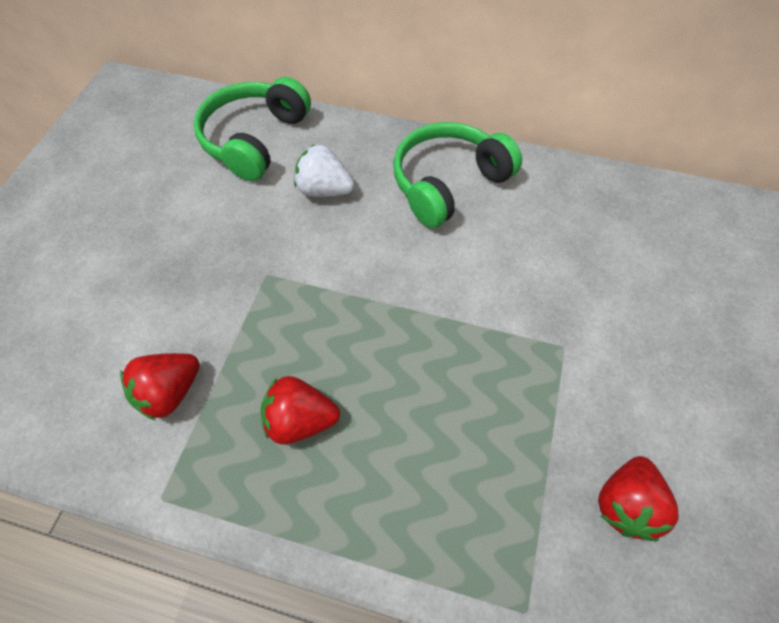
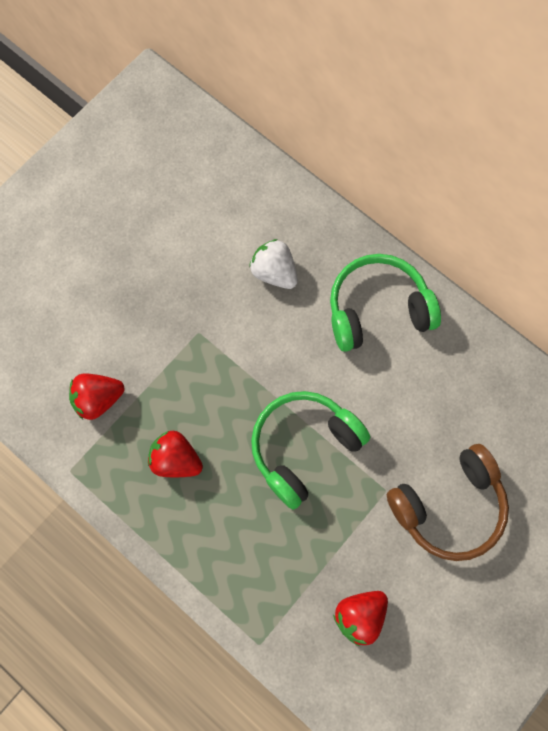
camera: 25 degrees right, 15 degrees up
(255, 139) = (239, 195): green headphones -> green headphones (304, 447)
(639, 333) = (448, 506): none -> brown headphones

